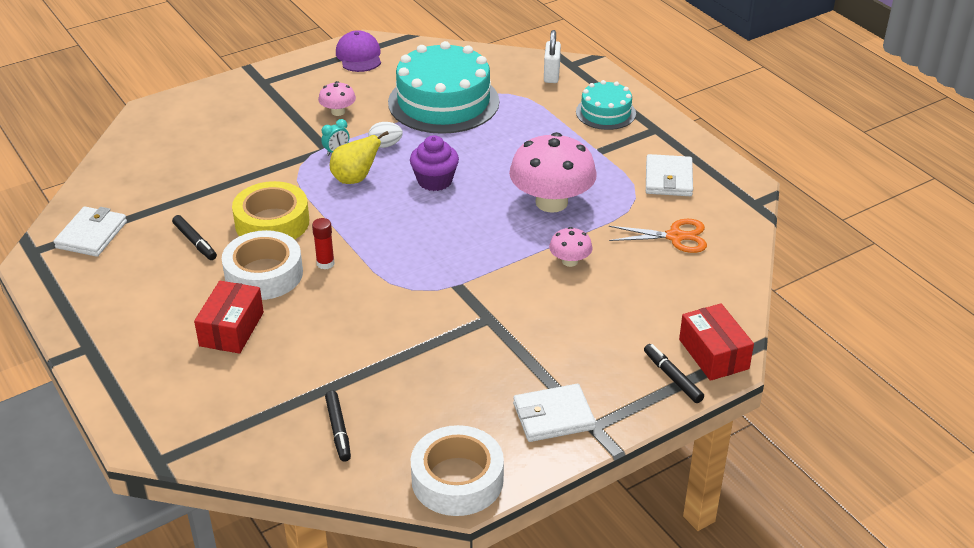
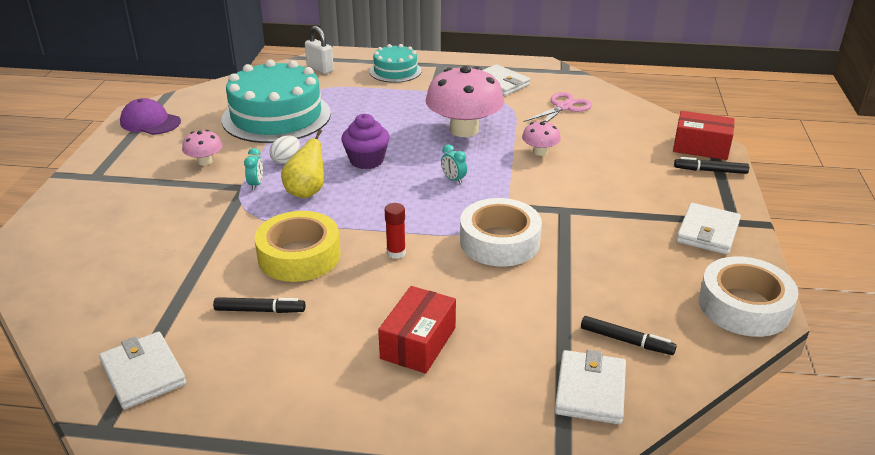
camera: 50 degrees left, 5 degrees down
(232, 329) = (418, 343): red box -> red box turned 60 degrees clockwise
(260, 435) = (590, 390): none -> white wallet
(264, 274) = (364, 291): white tape -> white tape (499, 241)
(461, 238) = (453, 180): none -> turquoise clock
(675, 237) = (563, 107): orange scissors -> pink scissors

